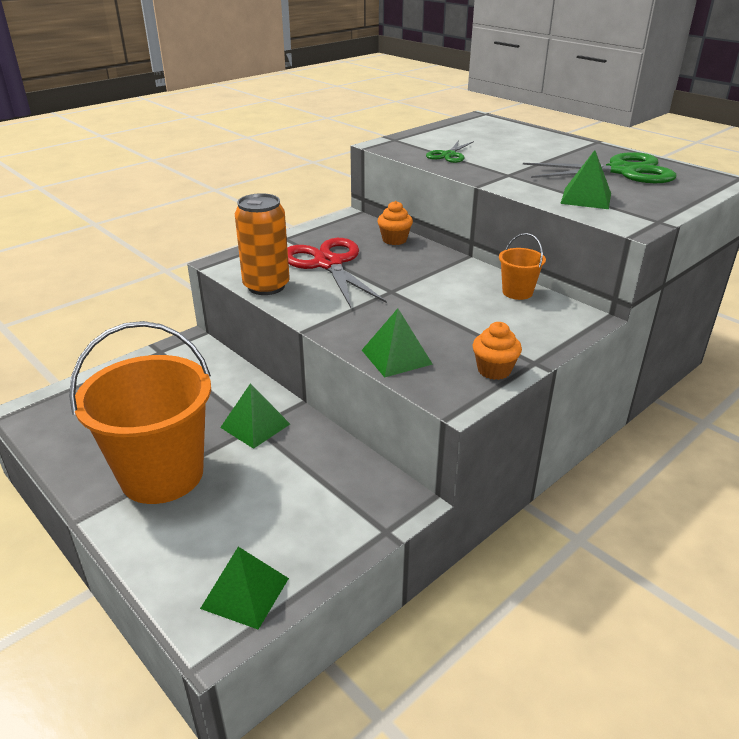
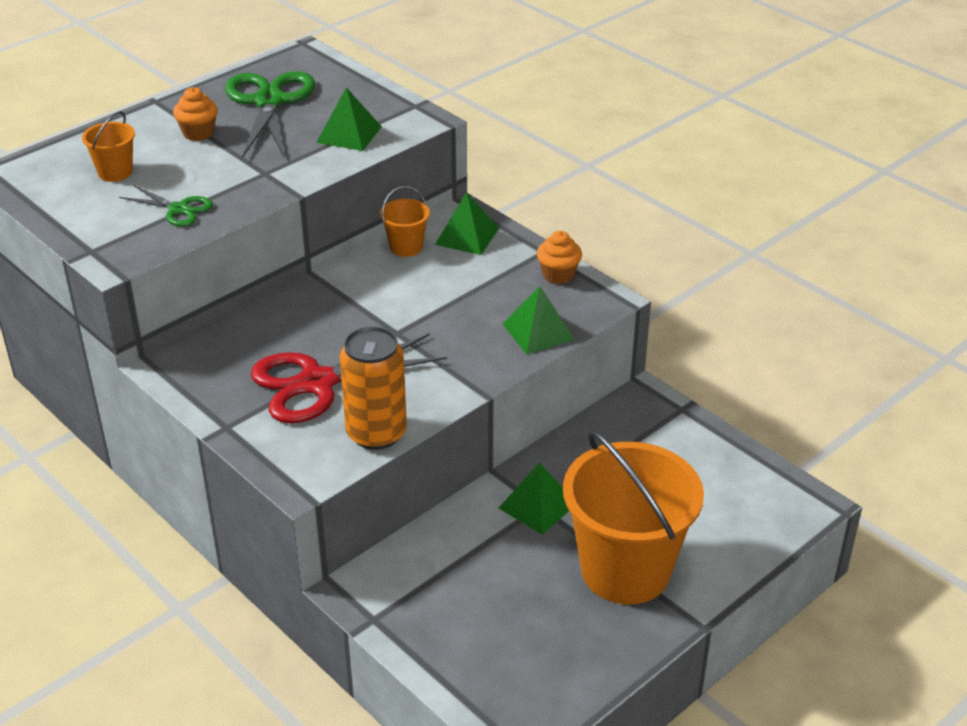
camera: 90 degrees left, 5 degrees up
(245, 593) = (765, 490): green pyramid -> green pyramid (466, 236)
(394, 240) = (252, 327): orange cupcake -> orange cupcake (198, 133)
(491, 138) = (115, 172): none -> orange bucket

